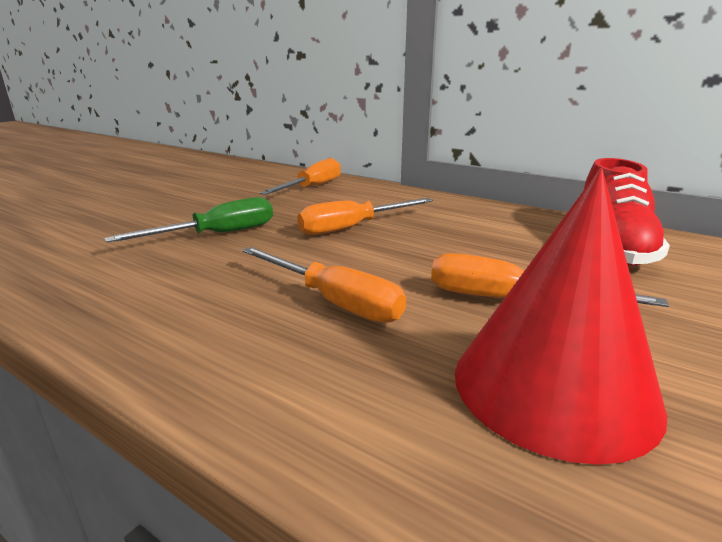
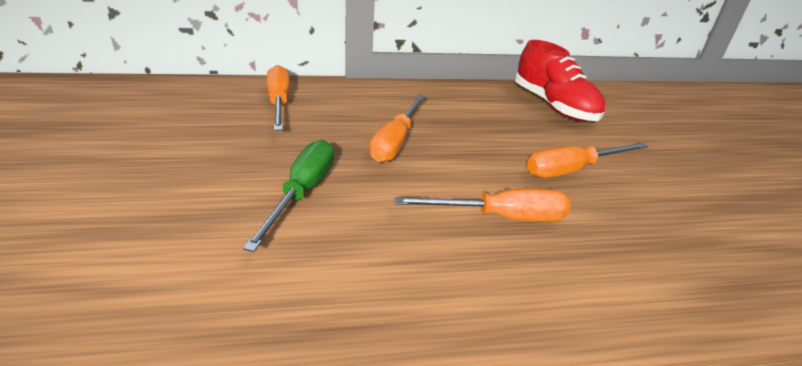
camera: 45 degrees left, 10 degrees up
(554, 386) = (662, 218): red cone -> none

